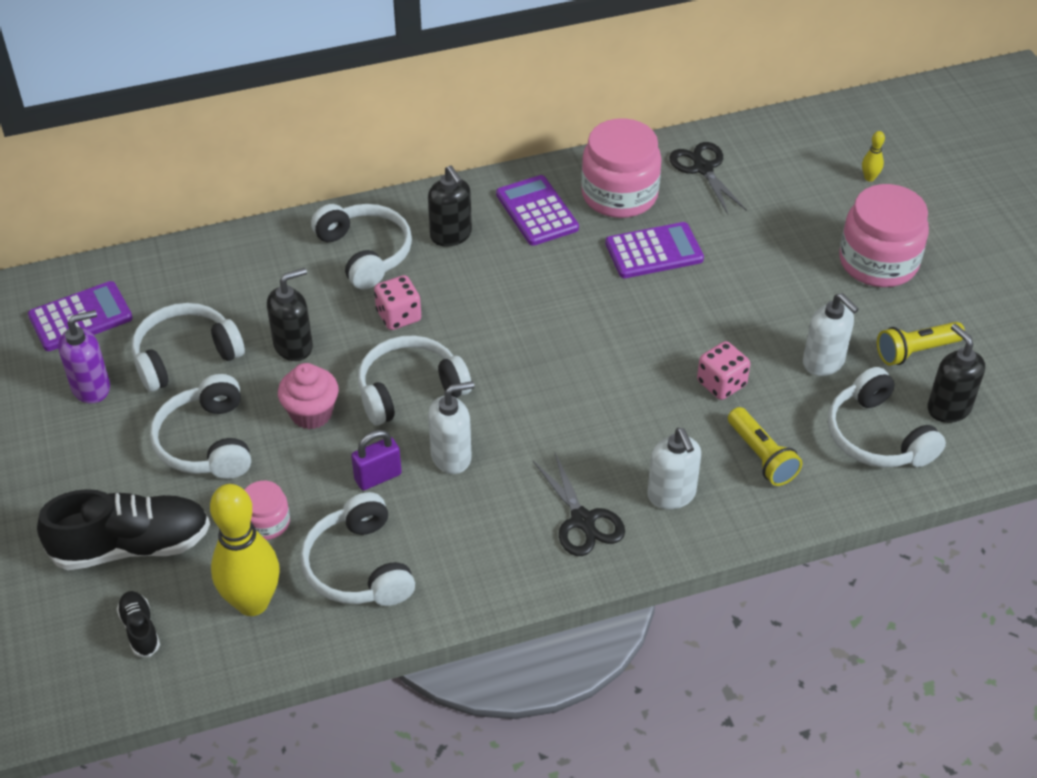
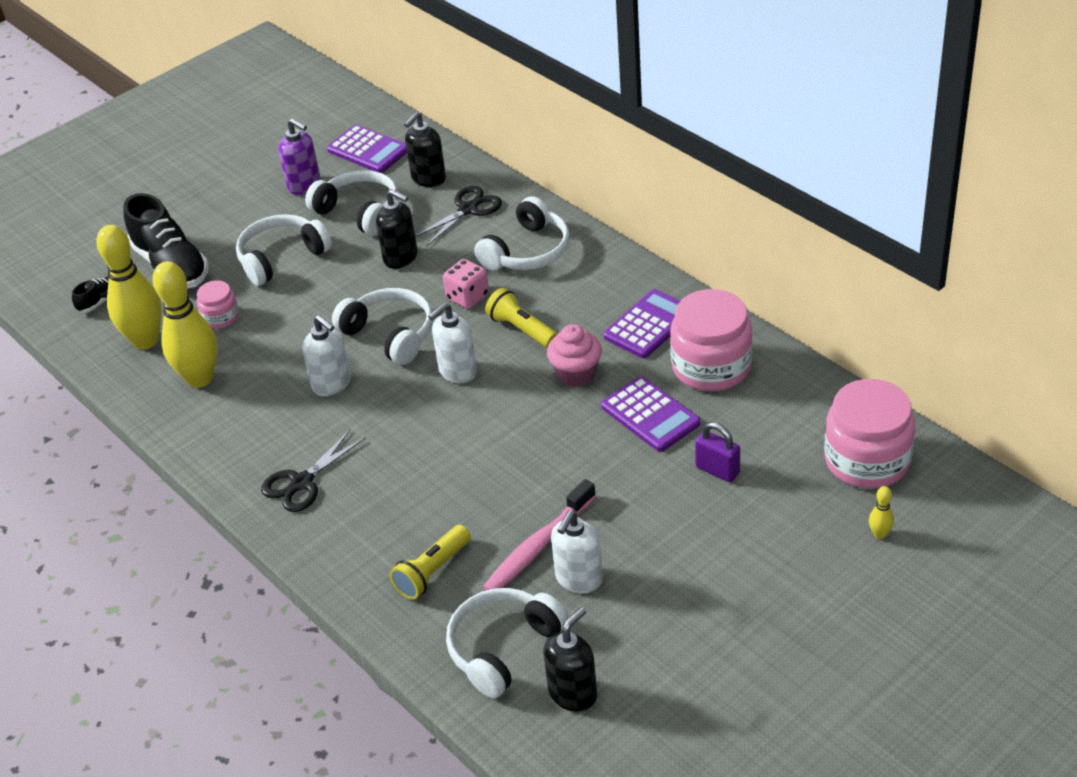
camera: 70 degrees right, 5 degrees down
(311, 413) = (337, 295): pink cupcake -> pink cupcake (576, 374)
(359, 567) = (200, 378): white headphones -> yellow bowling pin
(378, 477) = (291, 353): purple padlock -> purple padlock (717, 470)
(451, 235) = (582, 288): black soap dispenser -> black soap dispenser (428, 179)
(671, 495) = (357, 527): white soap dispenser -> white soap dispenser (457, 371)
(703, 168) = (793, 408): black scissors -> black scissors (468, 209)
(721, 384) = (507, 516): pink dice -> none
(770, 376) = (537, 546): none -> pink toothbrush
(878, 262) = (751, 579): pink jar -> pink jar (867, 460)
(916, 351) = (638, 645): yellow flashlight -> yellow flashlight (521, 329)

